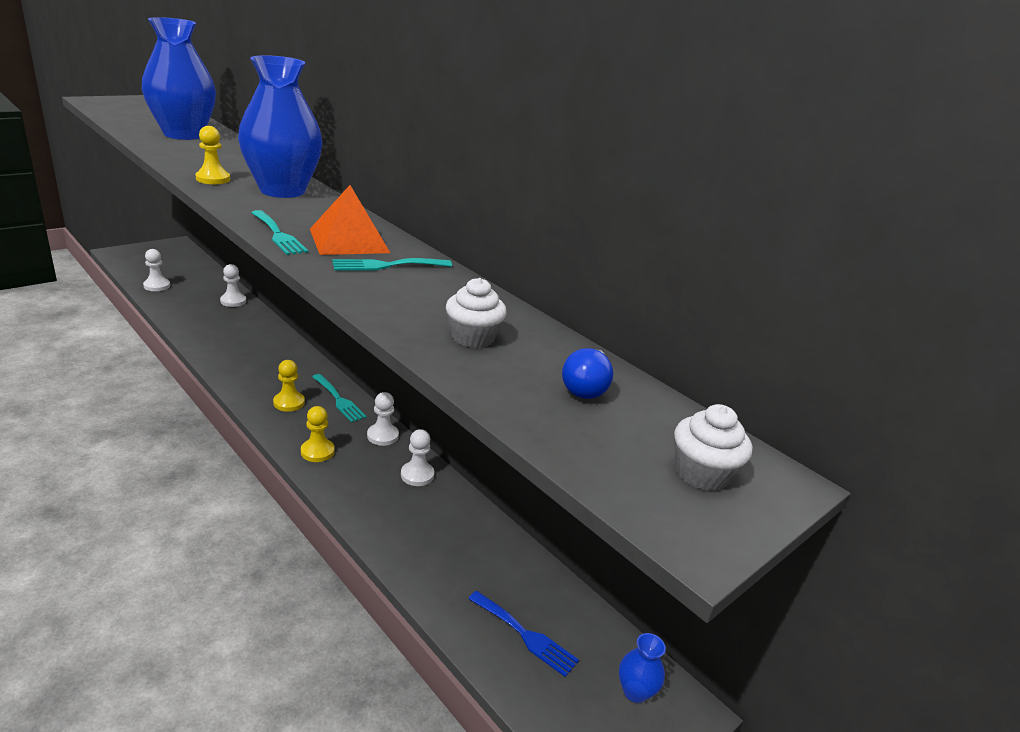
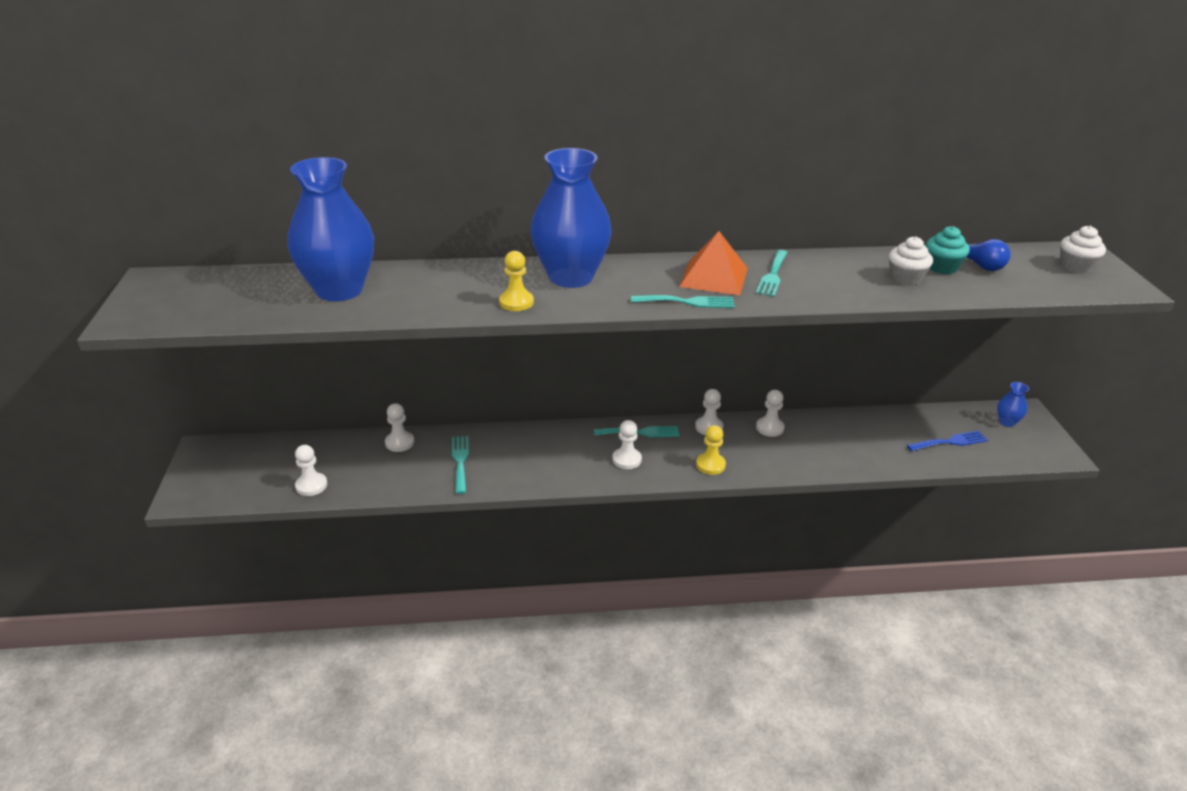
camera: 50 degrees left, 5 degrees up
(227, 329) = (460, 461): none -> turquoise fork
(289, 403) = (626, 459): yellow pawn -> white pawn
(540, 359) = (942, 267): none -> turquoise cupcake

